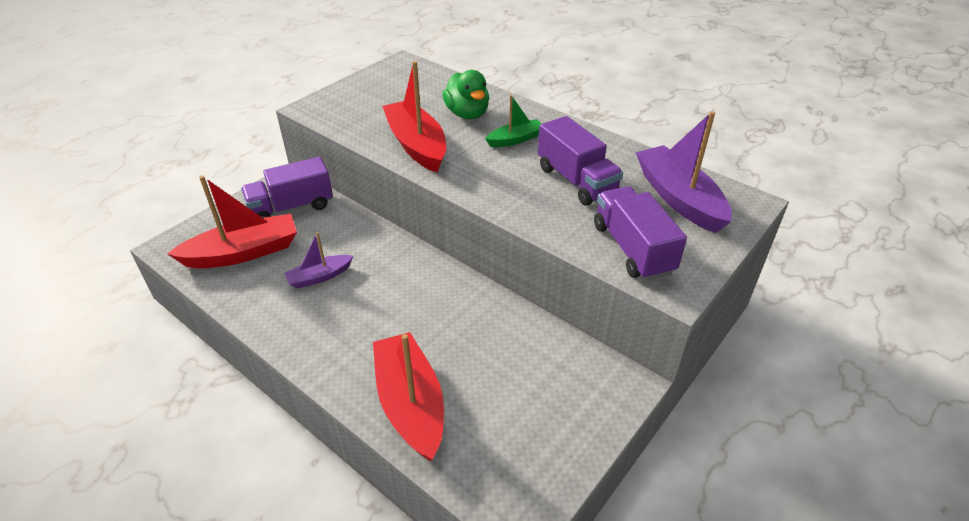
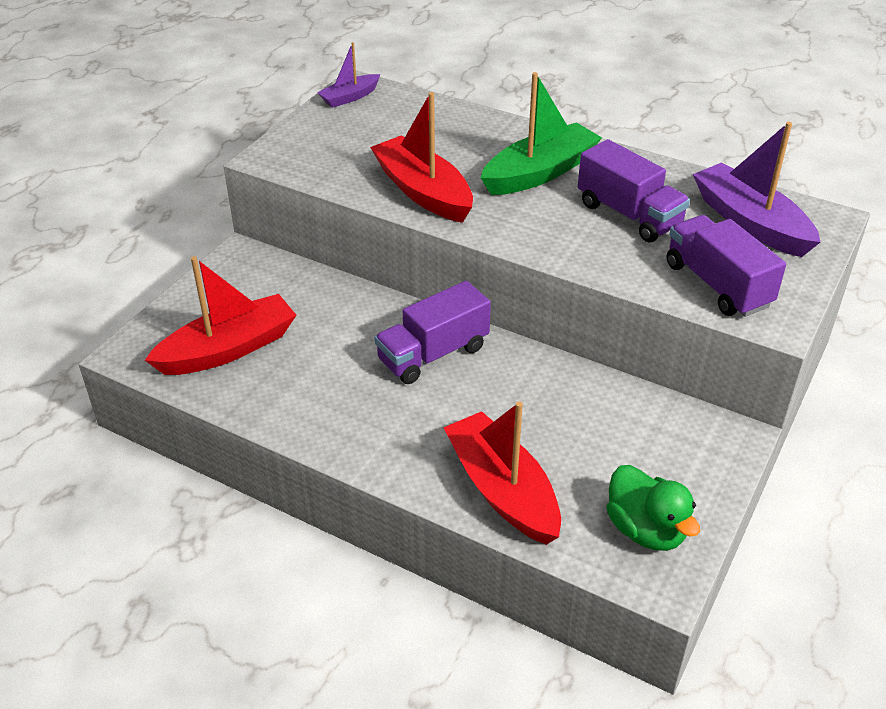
camera: 10 degrees left, 0 degrees up
(291, 207) = (264, 287): purple truck -> purple truck (433, 354)
(319, 277) = (337, 366): purple boat -> purple boat (350, 97)
(467, 114) = (469, 146): green duck -> green duck (646, 530)
(515, 139) = (539, 173): green boat -> green boat, size x1.83

